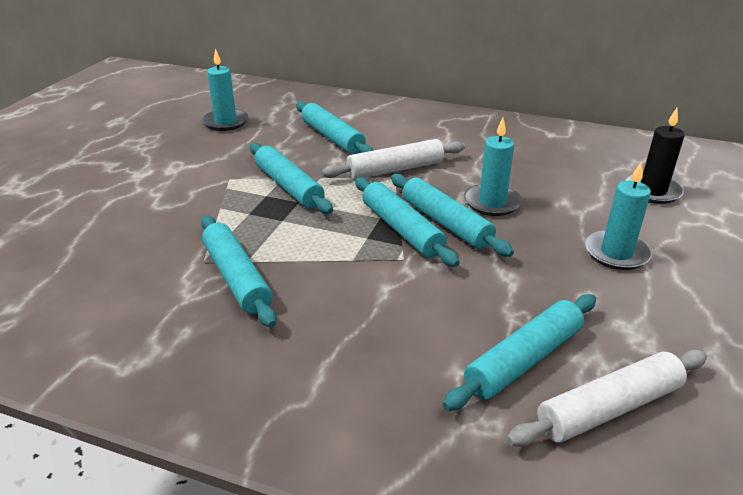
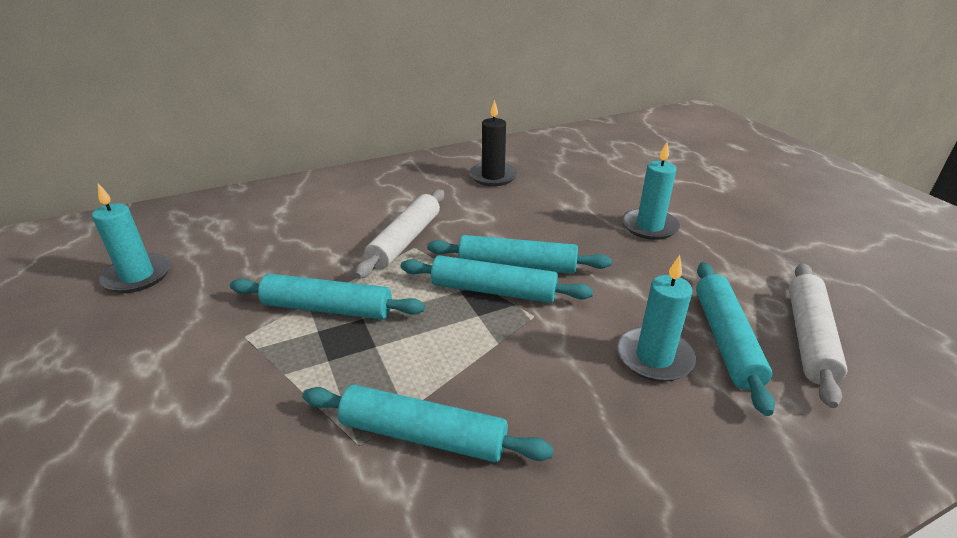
camera: 45 degrees left, 0 degrees up
(332, 138) = (297, 238): turquoise rolling pin -> none
(492, 203) = (522, 231): turquoise candle -> turquoise candle (654, 357)
(652, 191) = (601, 172): black candle -> black candle (493, 176)

